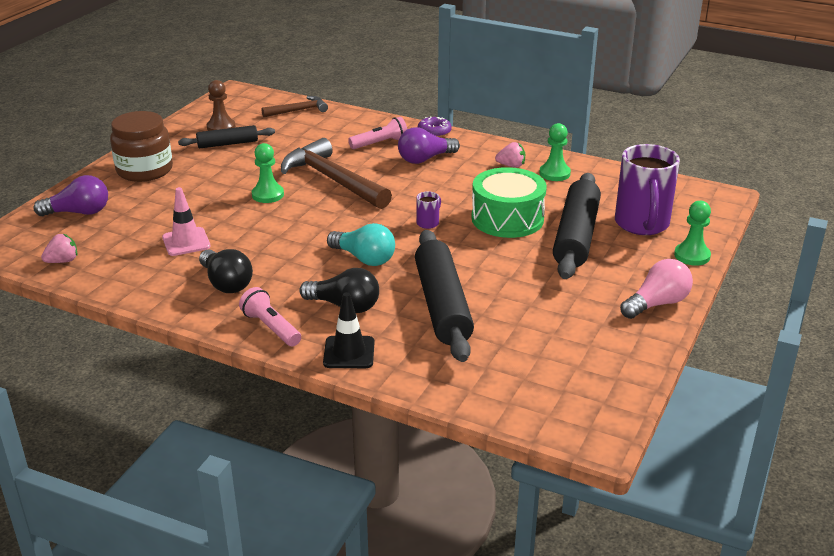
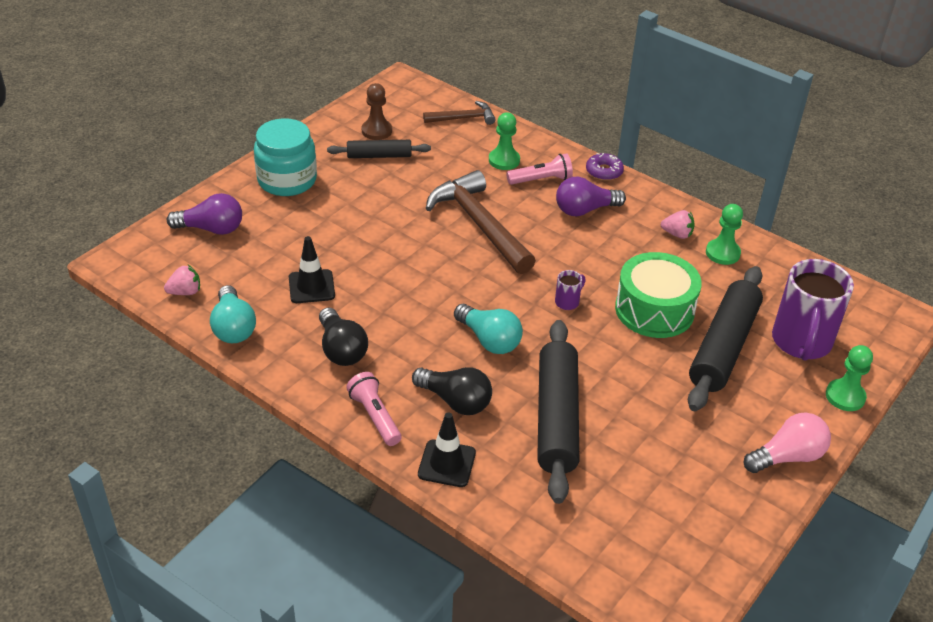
camera: 10 degrees right, 10 degrees up
(116, 281) = (233, 327): none -> turquoise light bulb
(144, 170) = (287, 180): brown jar -> turquoise jar
(186, 242) = (311, 287): pink traffic cone -> black traffic cone
(268, 195) = (407, 235): green pawn -> green pawn (504, 160)

